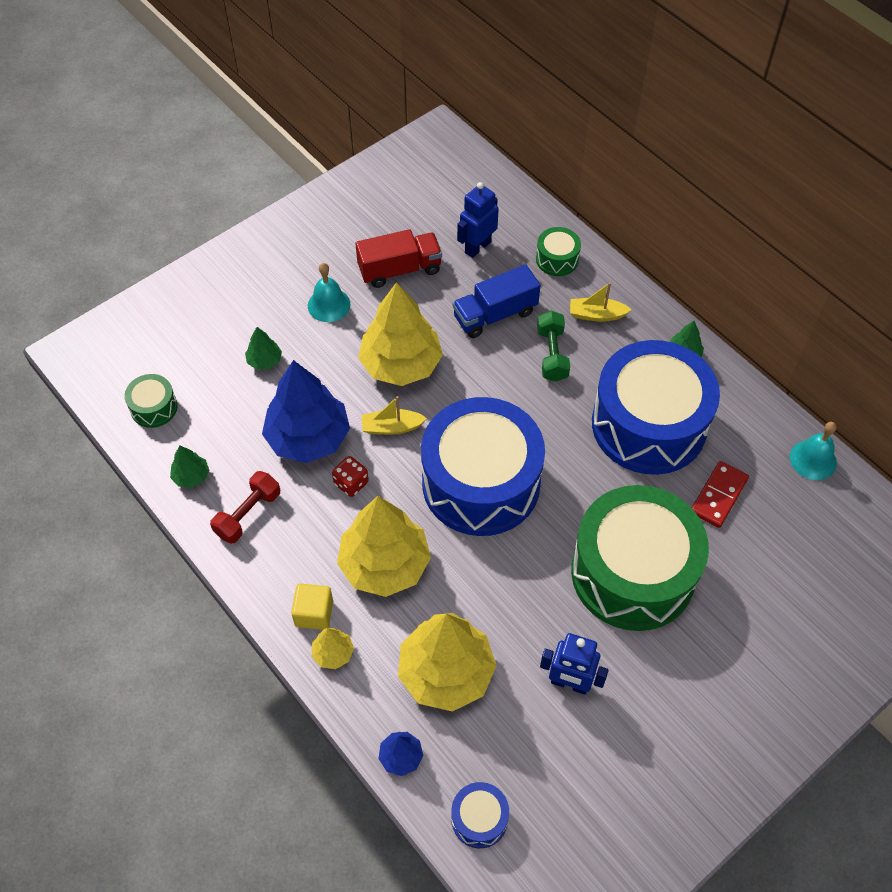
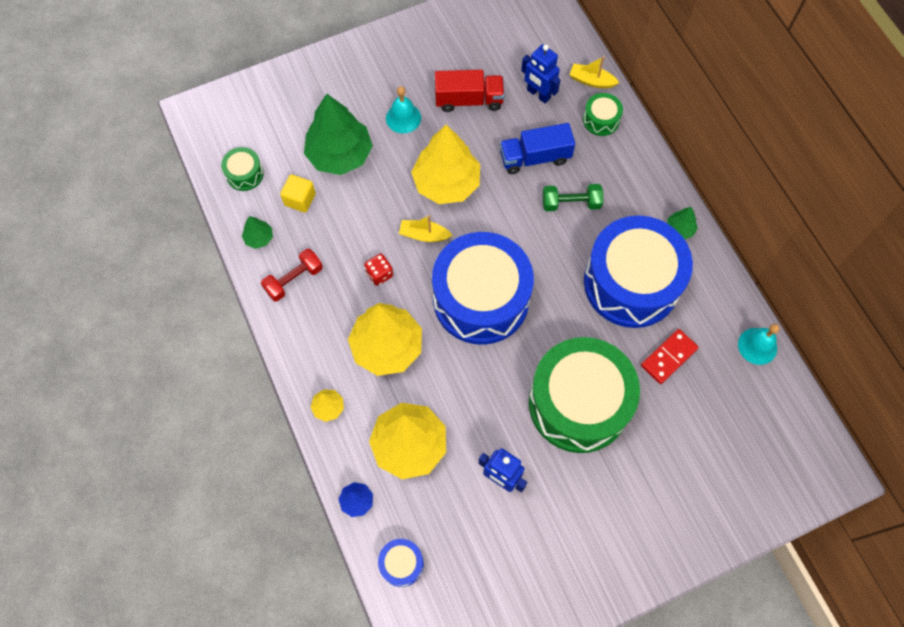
camera: 15 degrees right, 10 degrees up
(264, 361) = (340, 154): green tree -> green tree, size x2.26
(308, 437) = (356, 228): blue tree -> none
(314, 613) = (322, 372): yellow cube -> yellow cube (300, 199)
(477, 247) = (538, 94): blue robot -> blue robot turned 105 degrees counterclockwise
(552, 354) = (571, 203): green dumbbell -> green dumbbell turned 75 degrees clockwise
(596, 315) = (618, 177): yellow boat -> yellow boat (591, 81)

